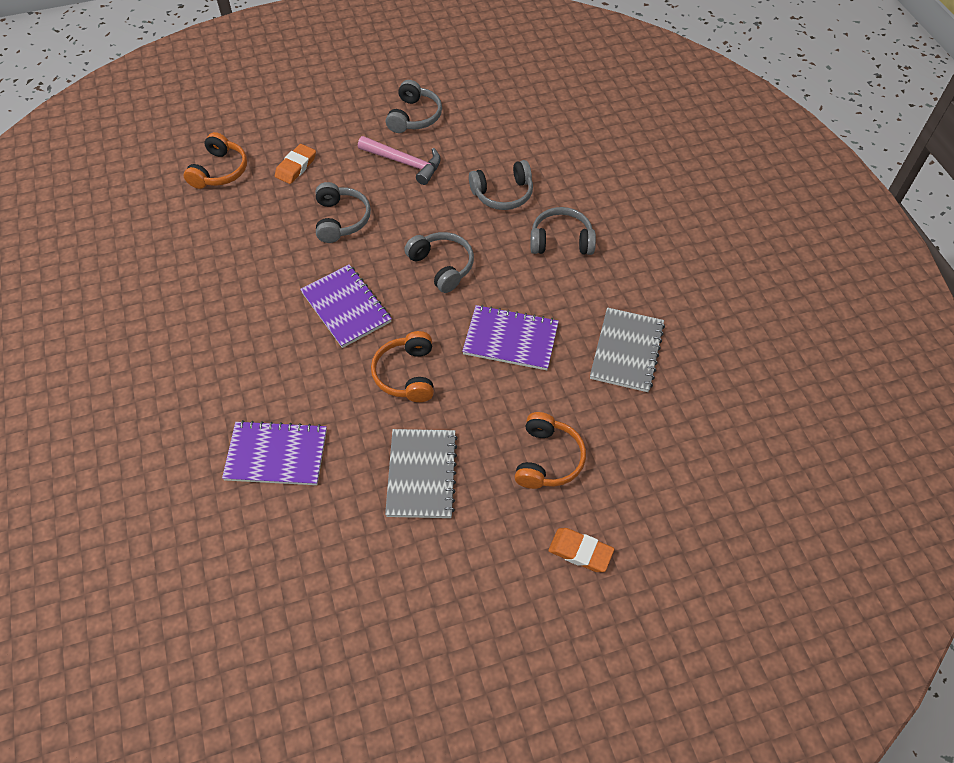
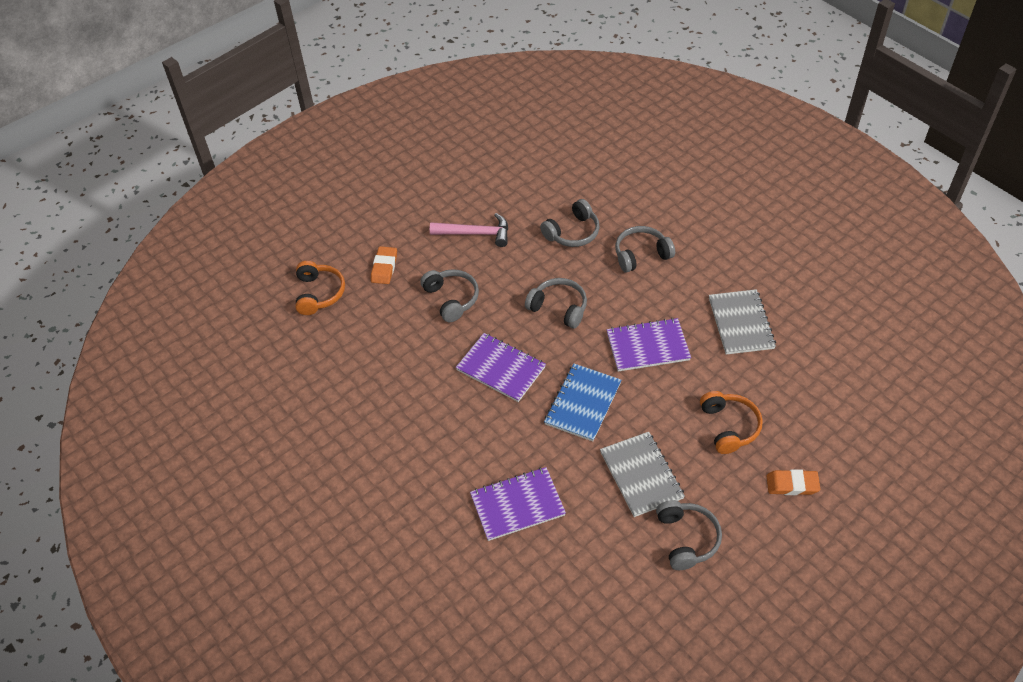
camera: 20 degrees left, 5 degrees down
(407, 374) = (582, 403): orange headphones -> blue notebook
(414, 116) = (460, 192): grey headphones -> grey headphones (686, 539)

